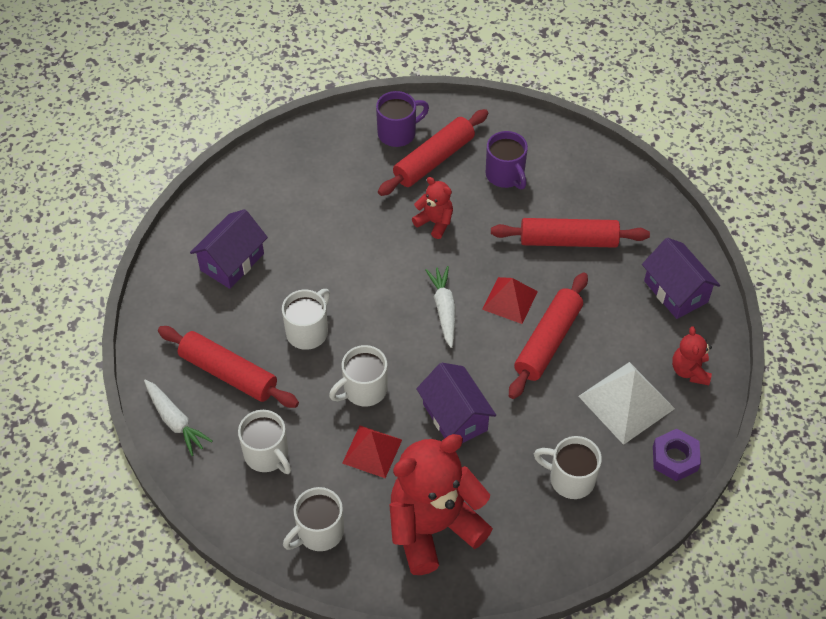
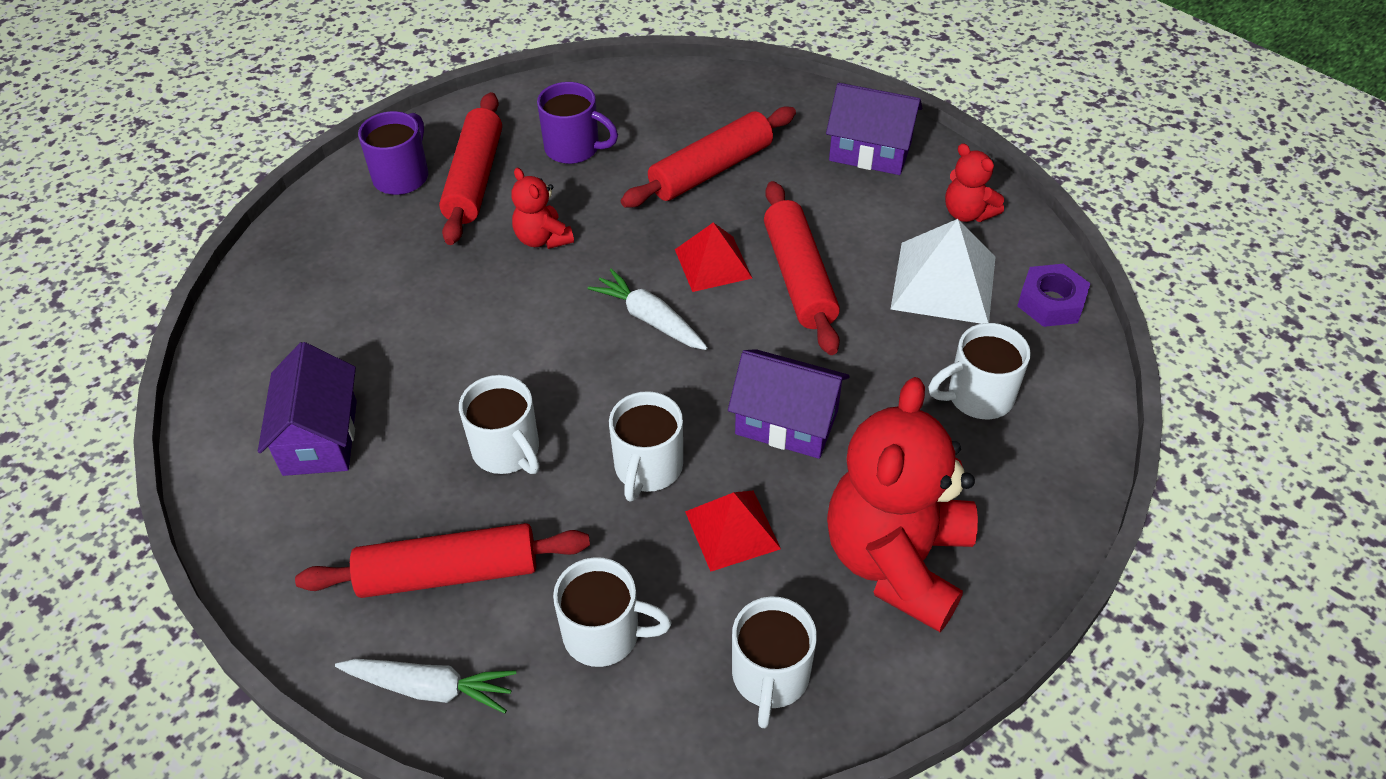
camera: 40 degrees left, 5 degrees down
(308, 331) = (507, 450): white mug -> white mug turned 150 degrees clockwise
(435, 222) = (542, 238): red teddy bear -> red teddy bear turned 120 degrees counterclockwise

